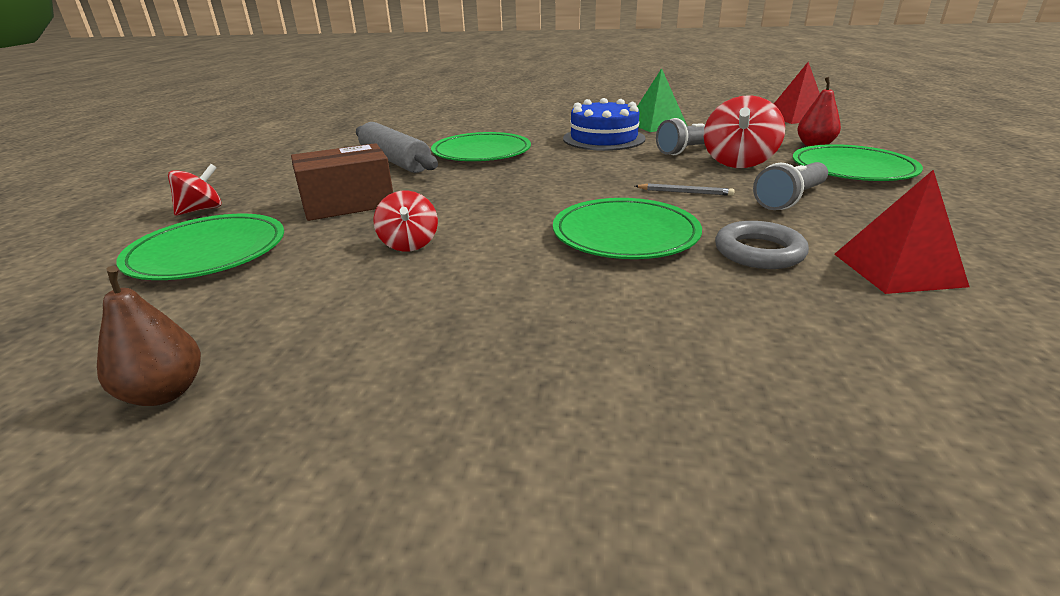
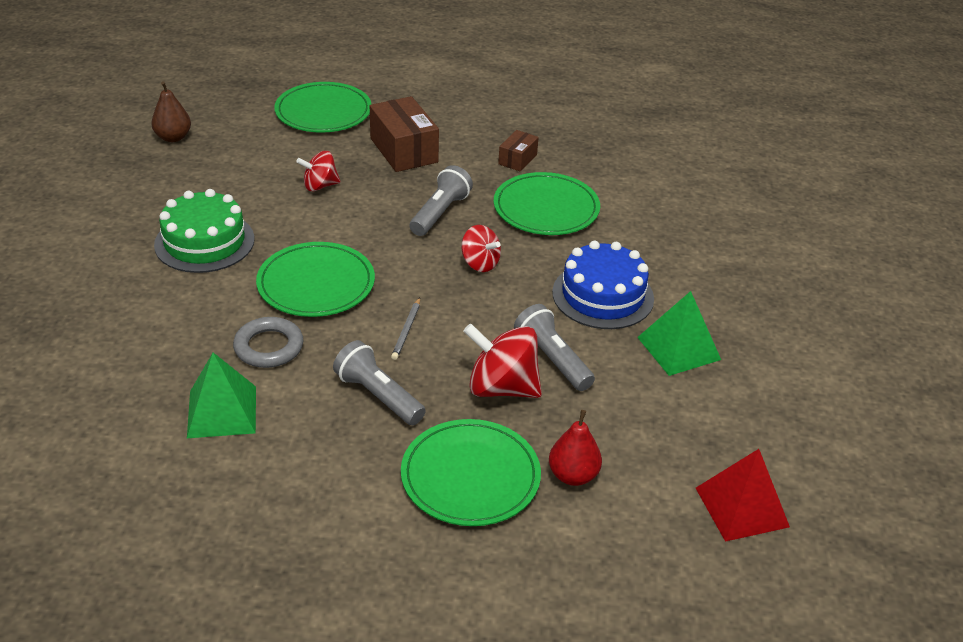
camera: 85 degrees right, 10 degrees up
(201, 210) = (400, 91): red spinning top -> red spinning top (480, 263)
(394, 161) = (517, 159): grey rolling pin -> brown box
(483, 185) = (440, 213): none -> grey flashlight
(544, 317) = (204, 242): none -> green cake
(898, 269) = (222, 412): red pyramid -> green pyramid

